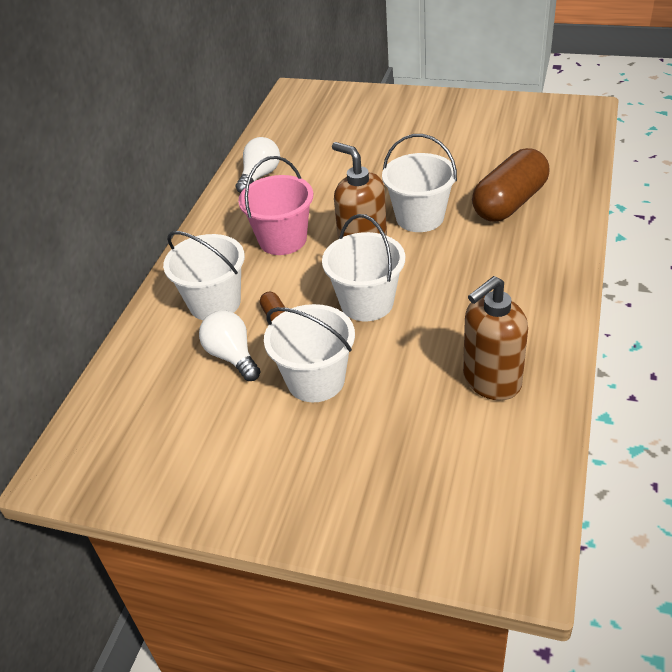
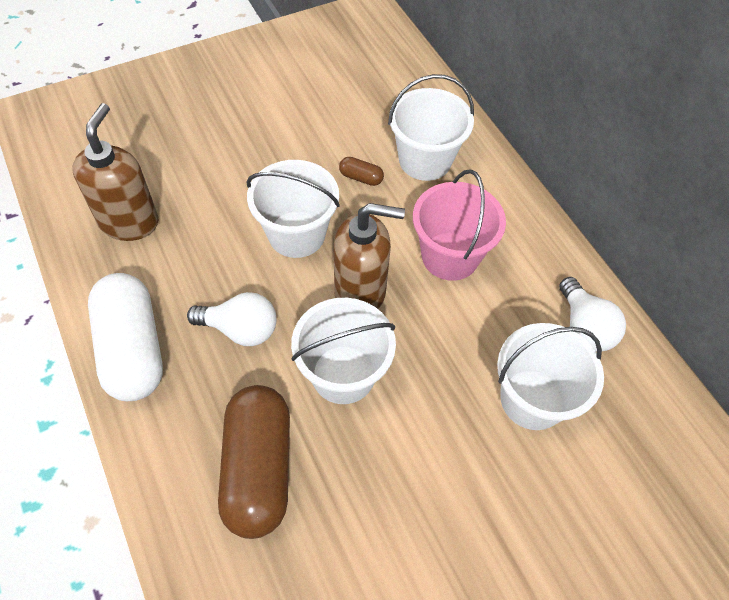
camera: 130 degrees right, 15 degrees up
(232, 356) = (354, 129): white light bulb -> white light bulb (240, 329)
(316, 380) = (270, 147): white bucket -> white bucket (532, 399)
(547, 291) = (133, 349): none -> white capsule

